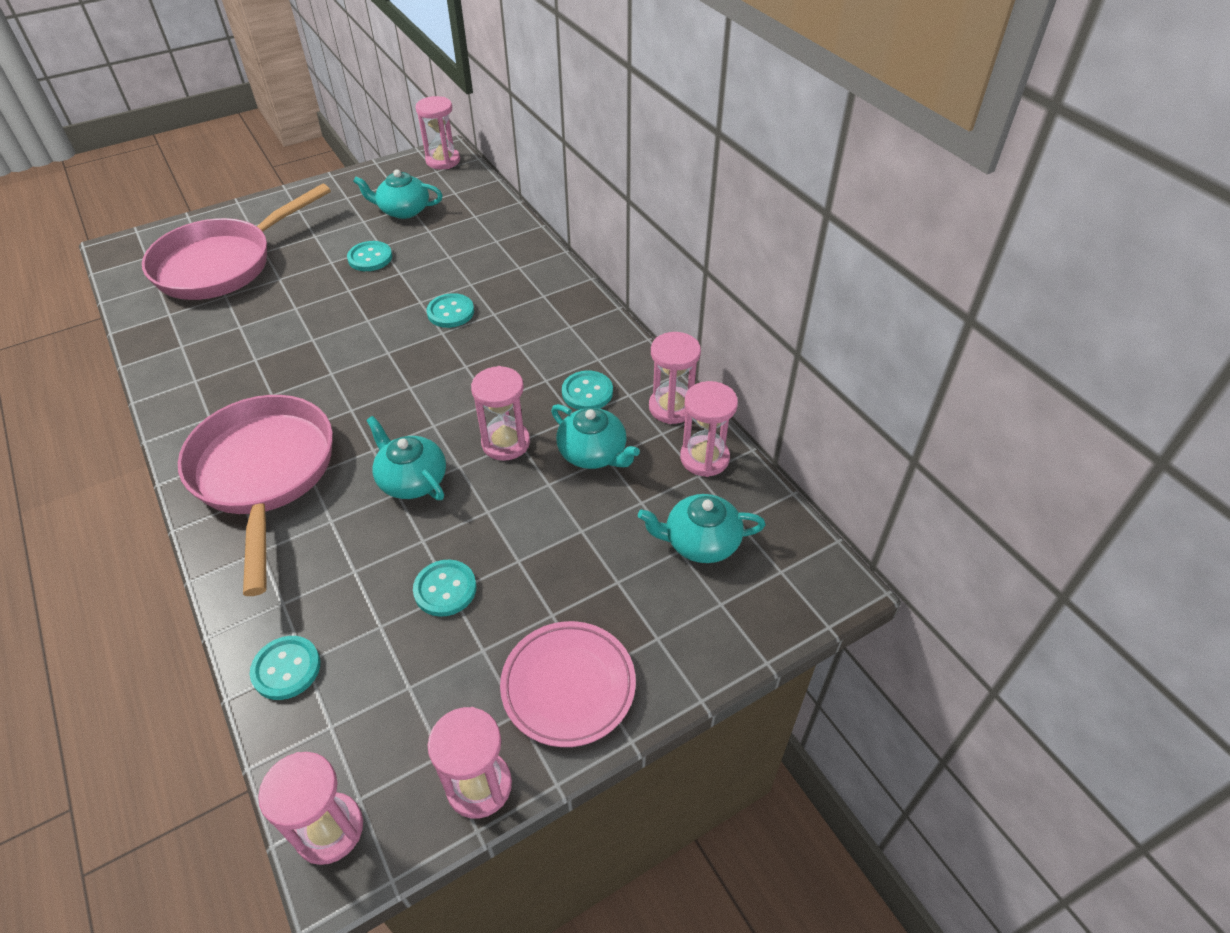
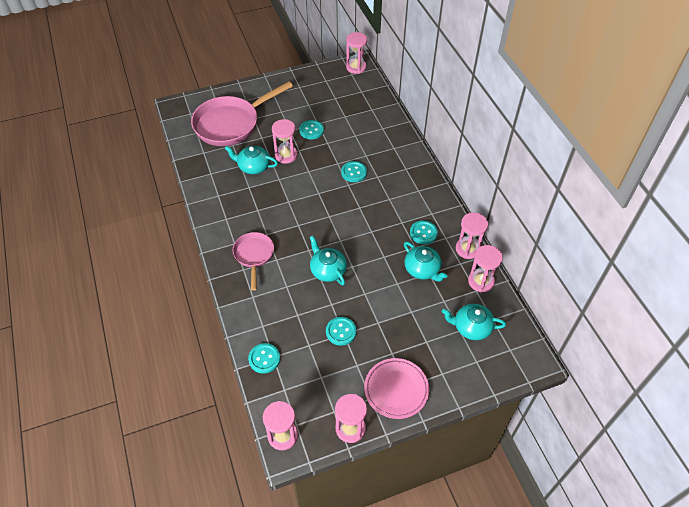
camera: 10 degrees right, 5 degrees up
(264, 474) = (254, 256): pink pan -> pink pan, size x0.55
(403, 210) = (331, 100): turquoise teapot -> turquoise teapot (253, 166)
(506, 443) = (377, 256): pink hourglass -> pink hourglass (286, 155)

